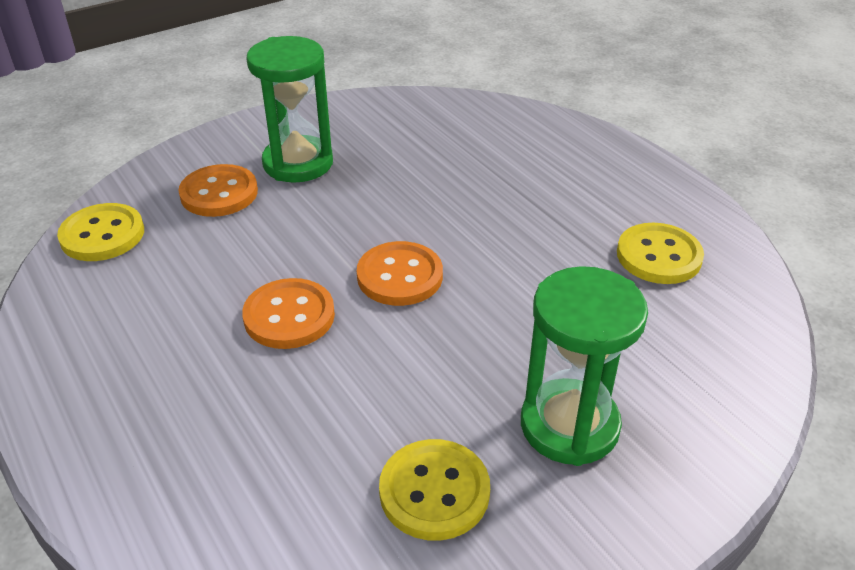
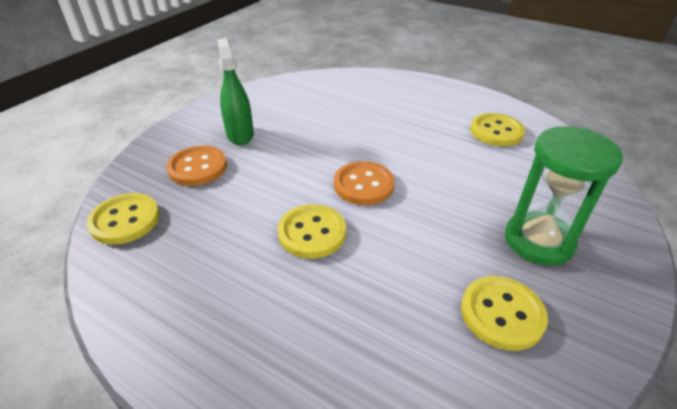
camera: 25 degrees left, 0 degrees up
(289, 316) = (312, 233): orange button -> yellow button
(298, 163) = (240, 135): green hourglass -> green spray bottle

